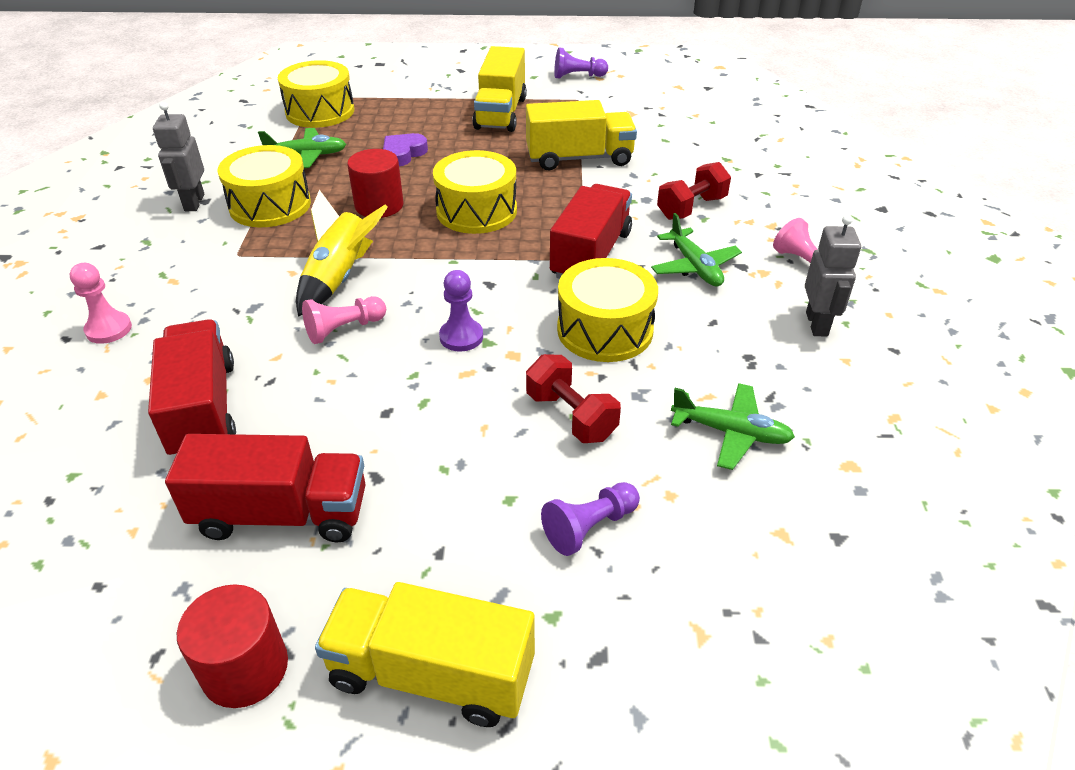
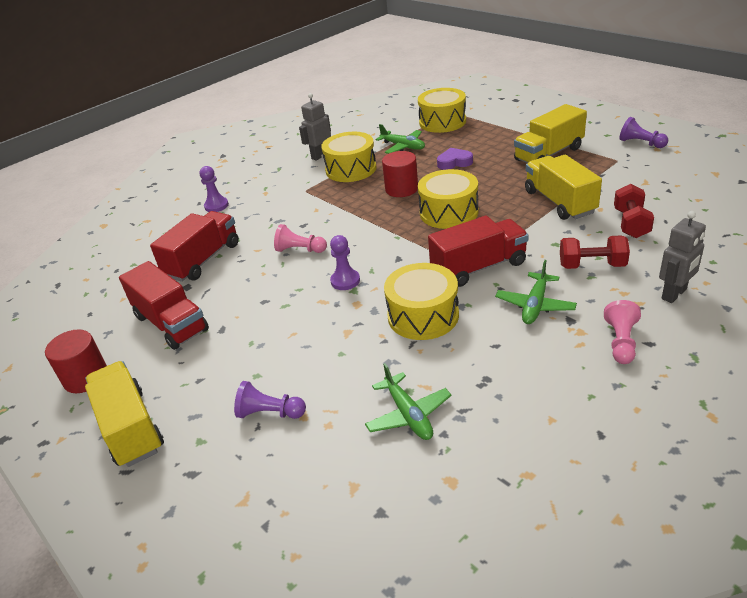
camera: 50 degrees right, 5 degrees down
(108, 329) = (216, 206): pink pawn -> purple pawn
(339, 278) = (332, 222): yellow rocket -> none
(571, 416) = (339, 352): red dumbbell -> red dumbbell (631, 223)
(579, 158) = (559, 202): yellow truck -> yellow truck turned 150 degrees counterclockwise
(817, 324) = (567, 385): grey robot -> grey robot (674, 294)

